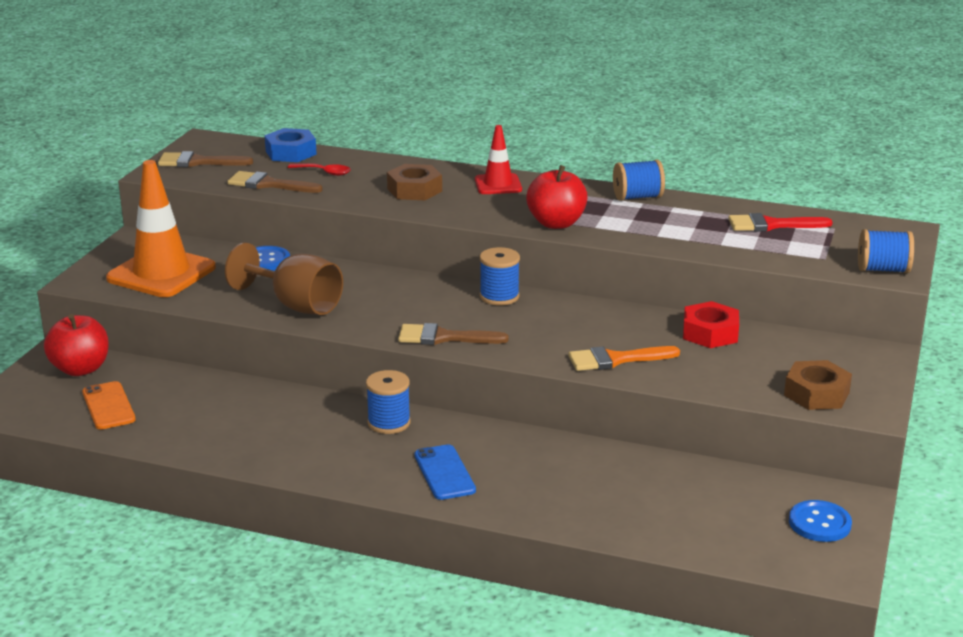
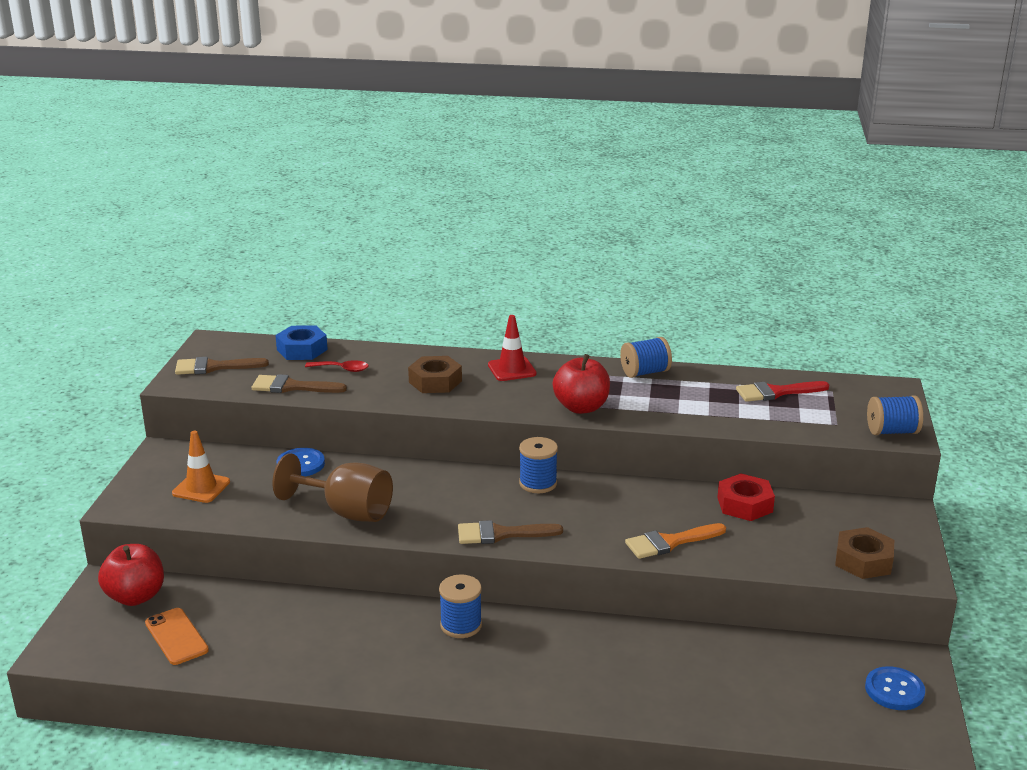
camera: 10 degrees left, 0 degrees up
(161, 273) = (201, 488): orange traffic cone -> orange traffic cone, size x0.55
(444, 473) = (532, 676): blue phone -> none

